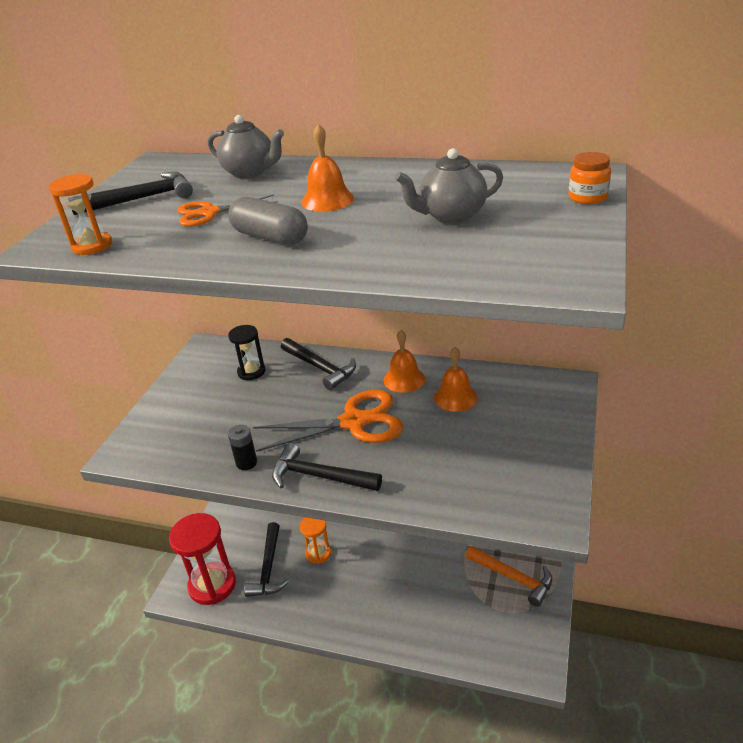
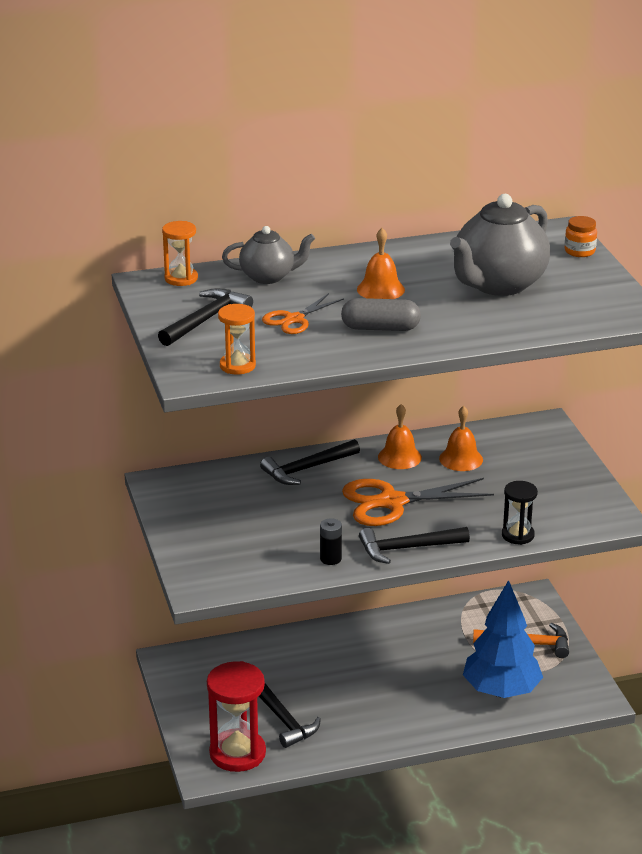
camera: 35 degrees left, 5 degrees down
(251, 372) = (240, 490): black hourglass -> black hourglass (517, 535)
(318, 553) = (323, 690): orange hourglass -> orange hourglass (181, 278)
(320, 368) = (307, 469): black hammer -> black hammer turned 135 degrees clockwise
(354, 422) = (392, 502): orange scissors -> orange scissors turned 150 degrees counterclockwise
(451, 216) = (498, 284): grey teapot -> grey teapot, size x1.73
(455, 618) = (501, 691): none -> blue tree

